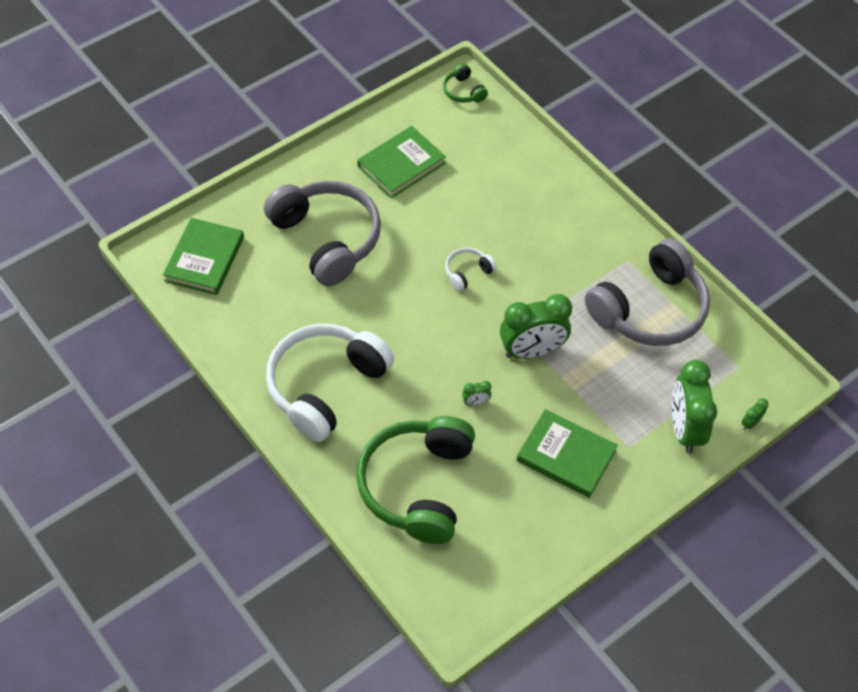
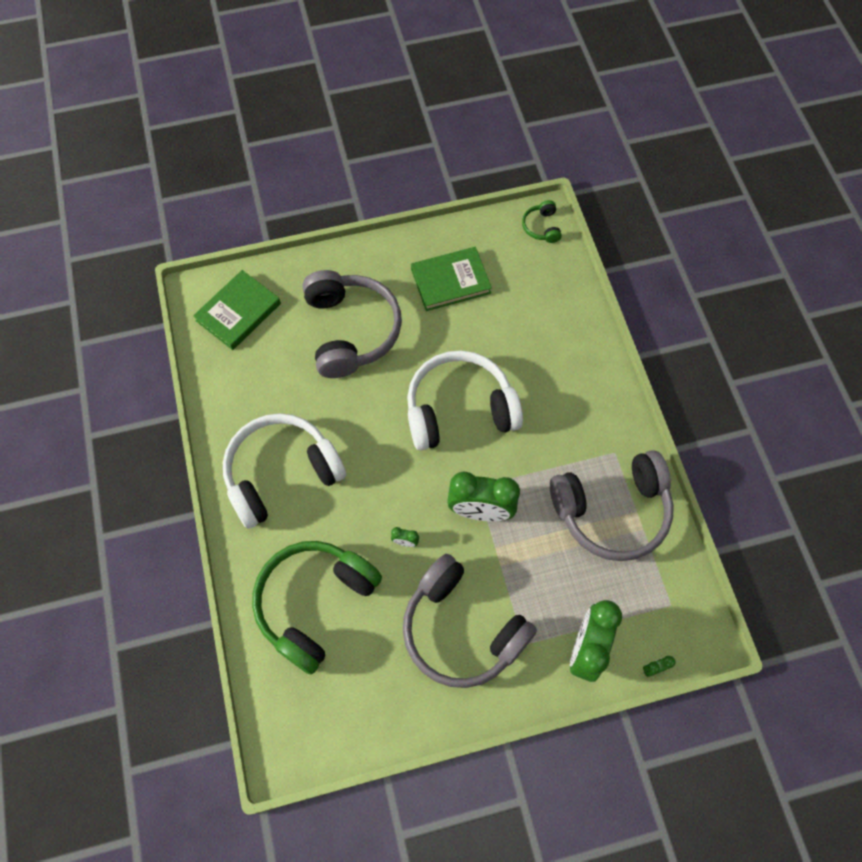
camera: 25 degrees right, 10 degrees up
(467, 272) = (459, 409): white headphones -> white headphones, size x2.37
(566, 456) = (461, 629): green book -> grey headphones

